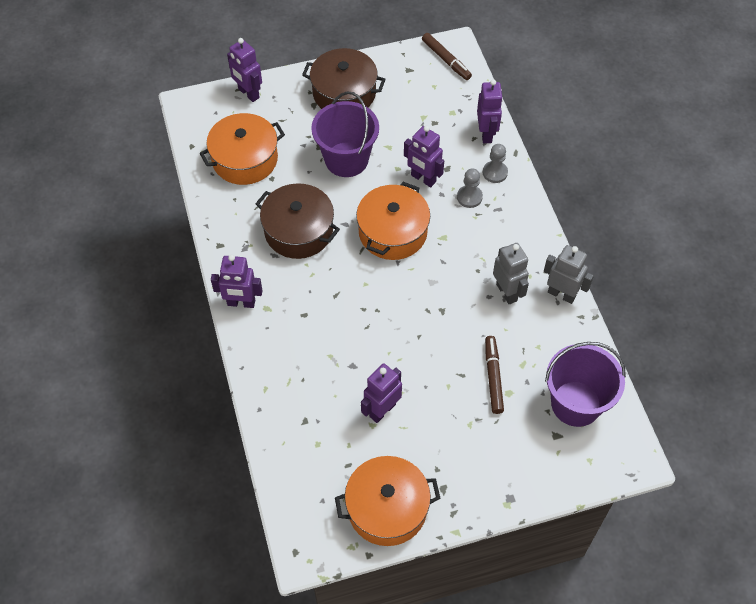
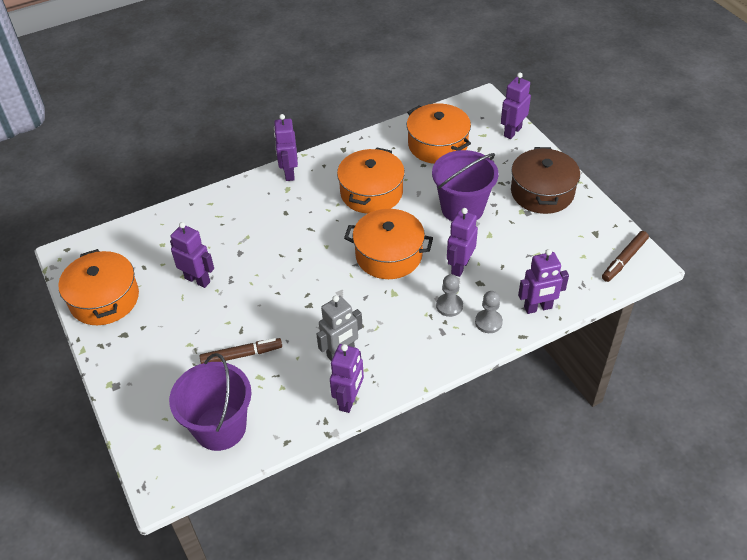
camera: 80 degrees right, 10 degrees down
(298, 231) = (371, 192): brown pot -> orange pot
(561, 294) = (349, 400): grey robot -> purple robot

